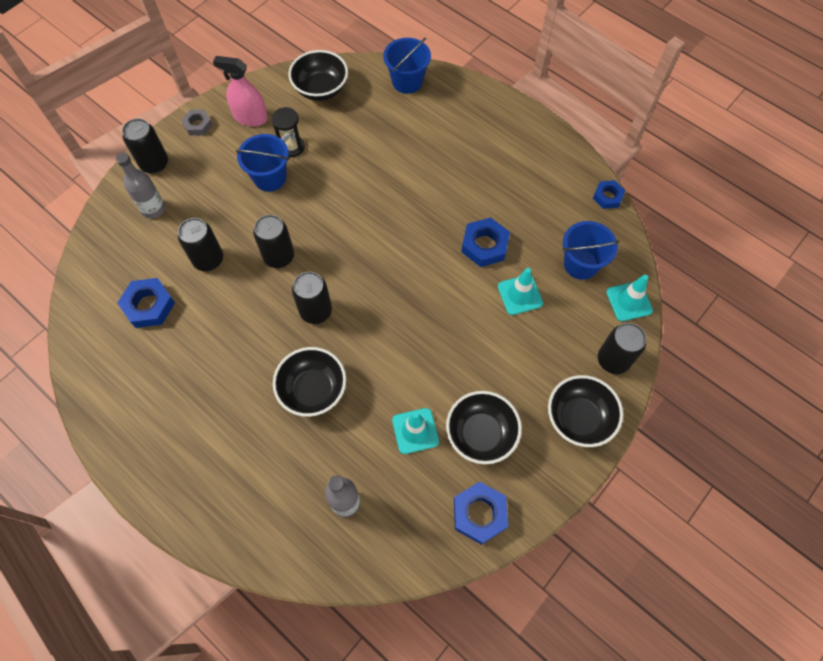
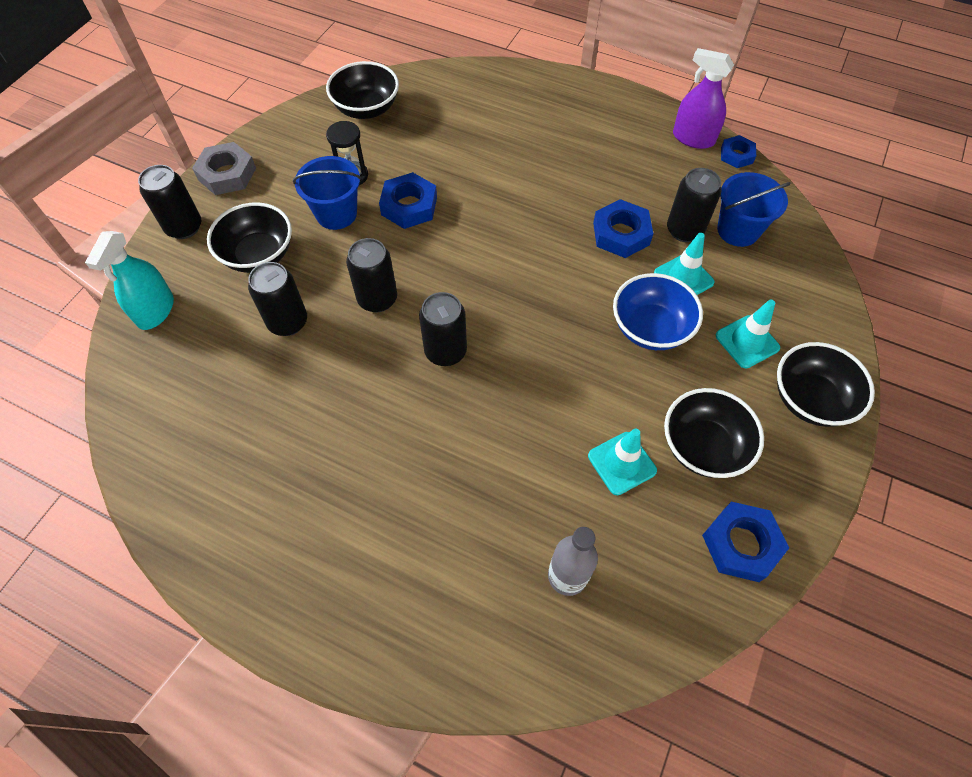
camera: 15 degrees left, 5 degrees down
(117, 228) = (155, 310): none -> turquoise spray bottle
(149, 306) = (225, 394): blue nut -> blue nut (409, 206)
(153, 209) = (197, 279): grey bottle -> none
(198, 125) = (227, 174): grey nut -> grey nut, size x1.57
(250, 117) = (291, 154): pink spray bottle -> none
(313, 390) = (475, 446): black bowl -> black bowl (258, 255)
(407, 81) = (465, 83): blue bucket -> none
(477, 330) = (650, 328): none -> blue bowl
(577, 173) = (693, 138): none -> purple spray bottle
(613, 360) = (819, 324): black can -> black can (684, 230)
(629, 301) = (808, 257): turquoise traffic cone -> turquoise traffic cone (747, 342)

